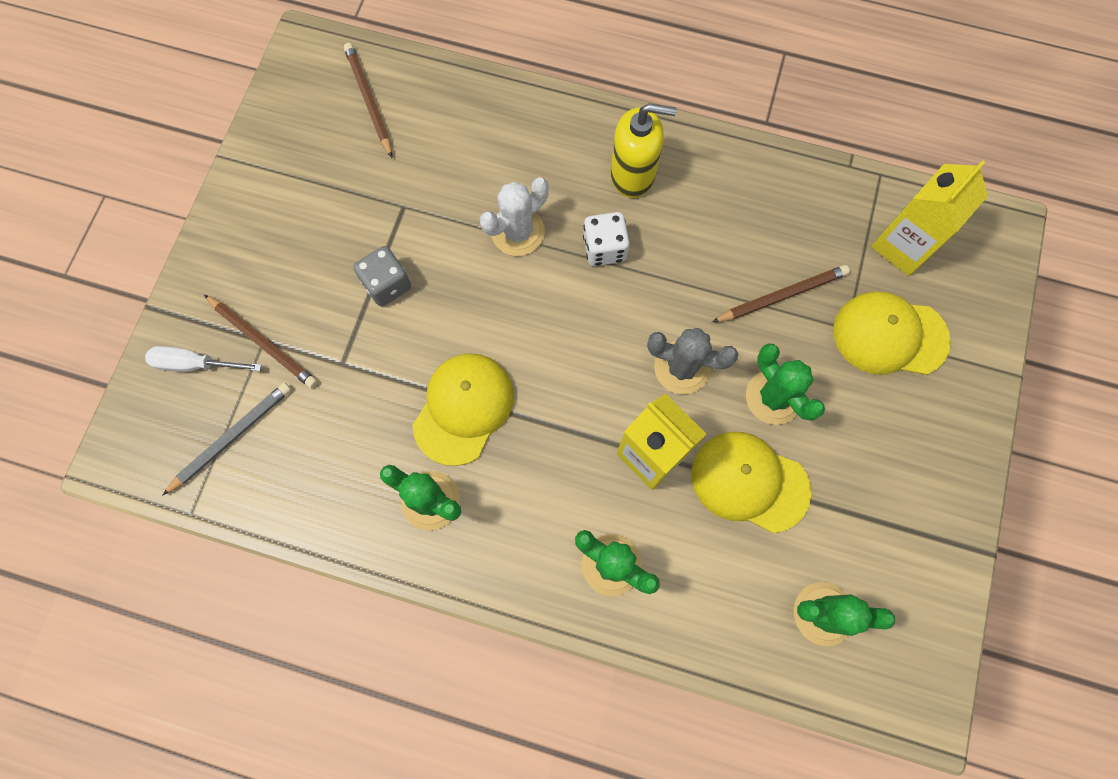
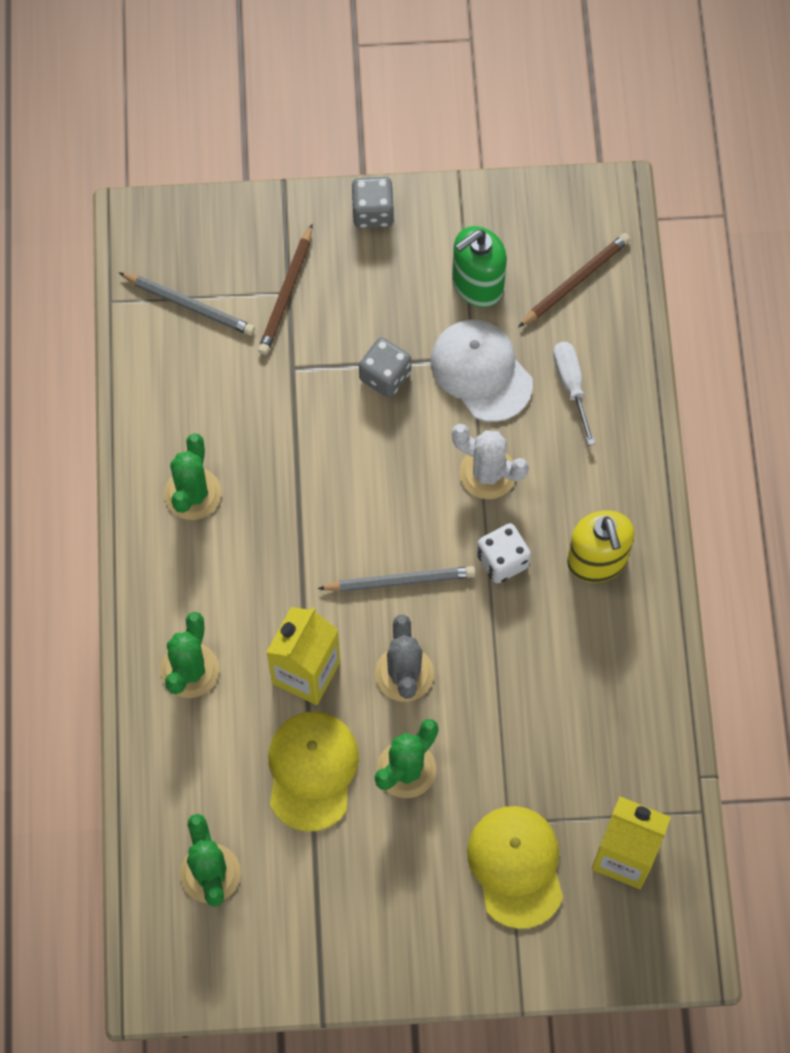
camera: 70 degrees right, 5 degrees down
(195, 364) = (244, 245): white screwdriver -> white screwdriver (571, 385)
(220, 239) = (372, 212): none -> grey dice
(334, 178) = (477, 284): none -> green soap dispenser
(419, 203) = (481, 371): none -> white cap
(463, 408) = (288, 490): yellow cap -> none
(592, 340) = (400, 581): none -> grey pencil
(781, 296) = (518, 747): brown pencil -> none

